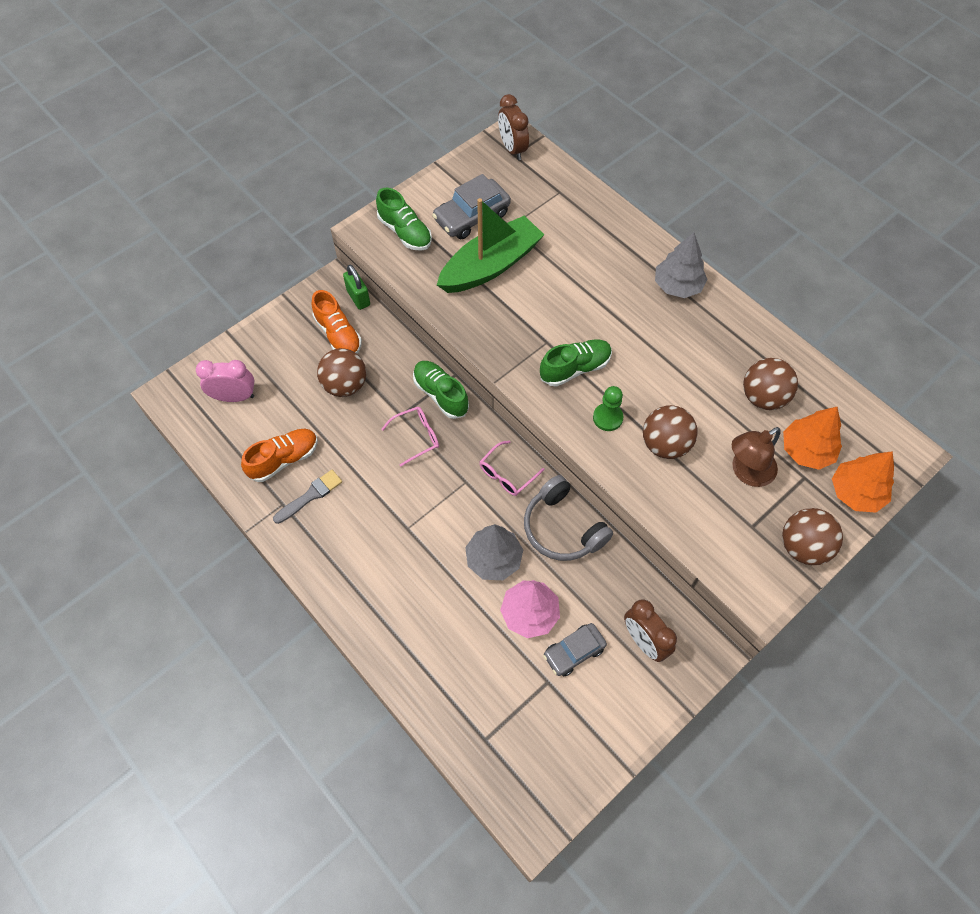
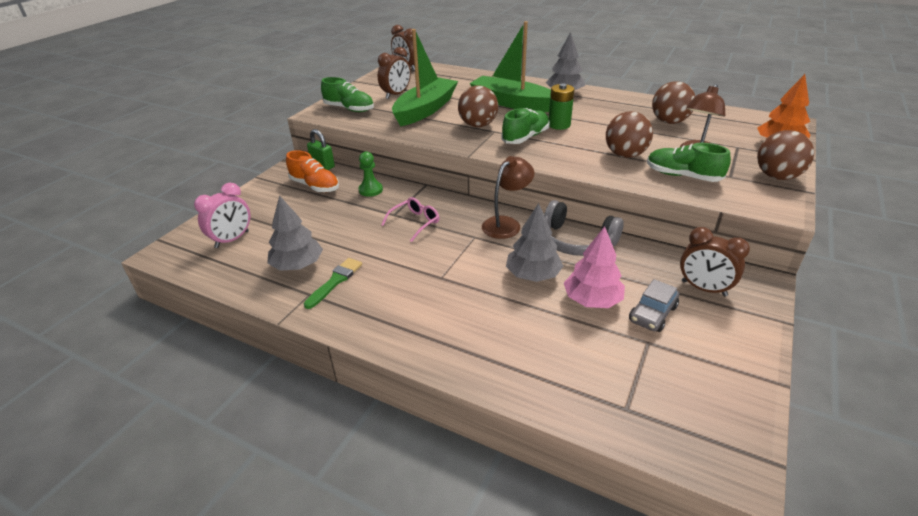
camera: 20 degrees left, 25 degrees down
(234, 397) = (232, 239): pink clock -> pink clock turned 150 degrees clockwise
(284, 459) = (298, 265): orange shoe -> grey tree
(310, 496) = (335, 281): grey brush -> green brush
(345, 385) = (335, 210): brown ball -> brown ball (478, 125)
(441, 394) = (421, 196): green shoe -> green shoe (682, 176)
(472, 216) = (396, 95): grey car -> brown clock
(507, 474) = (506, 224): pink glasses -> brown lamp
(600, 287) = (512, 103): none -> green boat
(607, 418) = (571, 153): green pawn -> green pawn (370, 190)
(628, 356) = (559, 125): none -> green battery
(806, 450) = (724, 135): orange tree -> none

